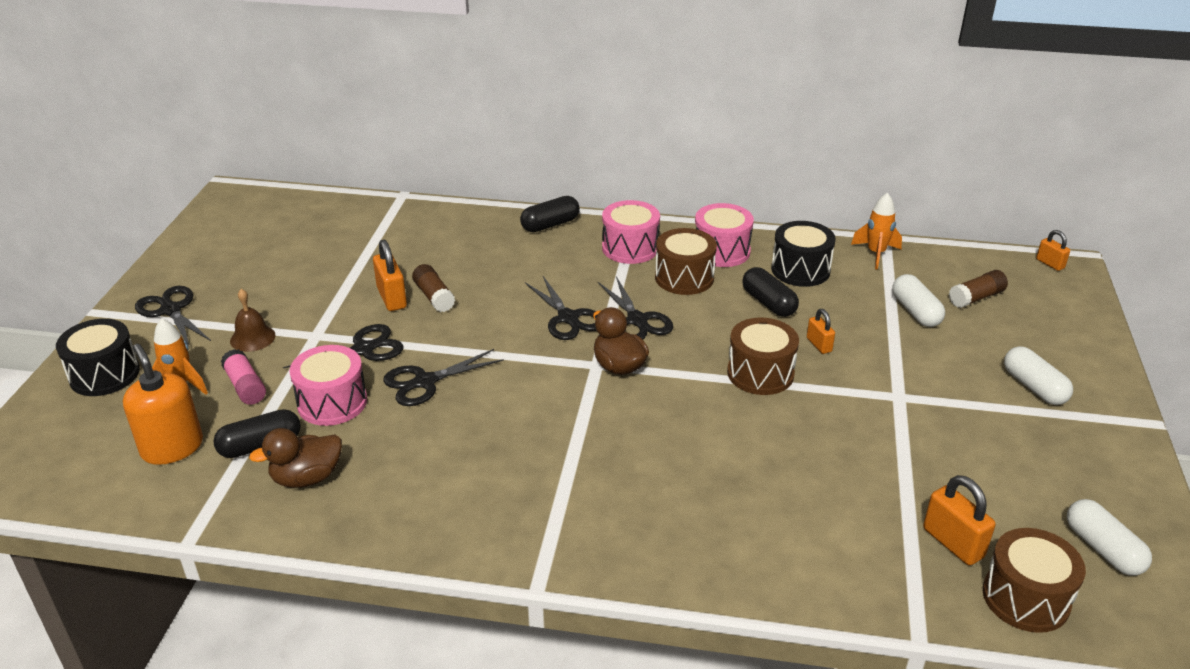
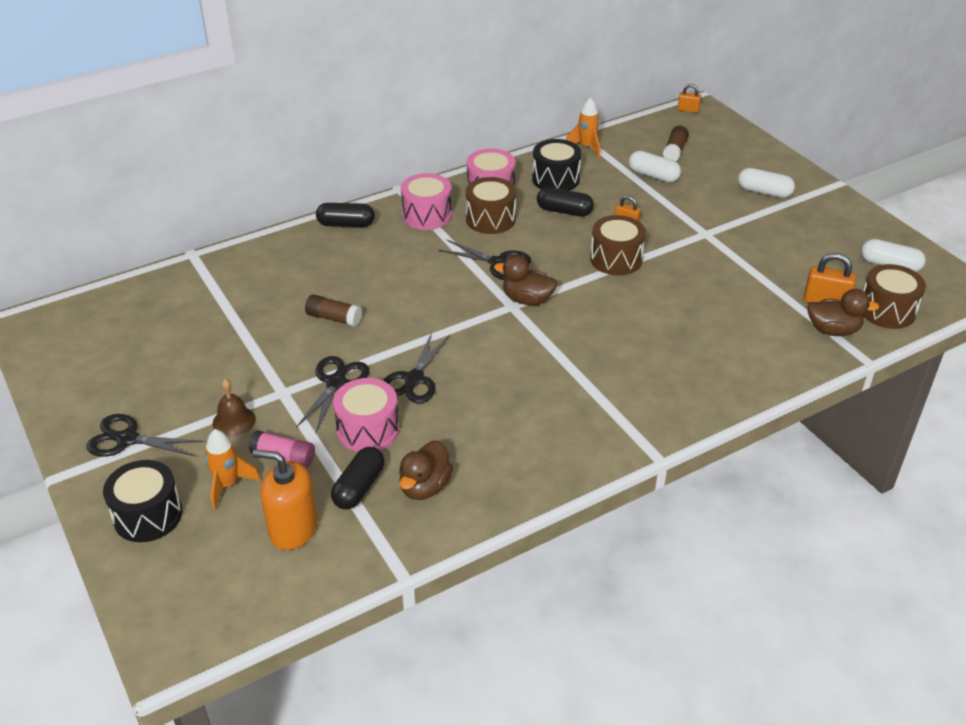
camera: 40 degrees left, 5 degrees up
(392, 298) = (302, 335): orange padlock -> none
(550, 225) = (346, 224): black capsule -> black capsule turned 75 degrees clockwise
(568, 318) = (451, 285): black scissors -> none
(919, 579) = (833, 330): none -> brown duck

